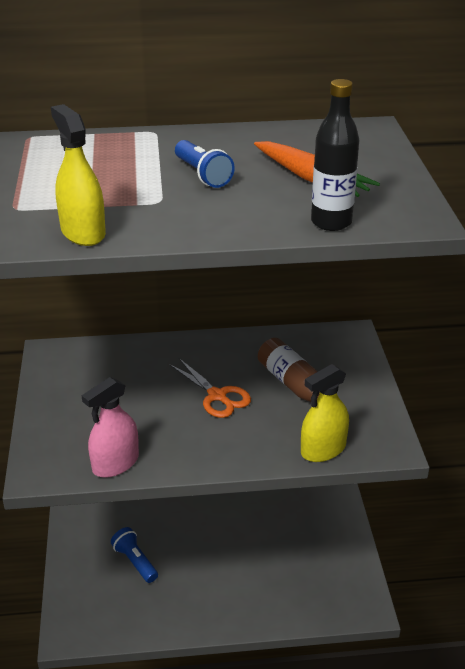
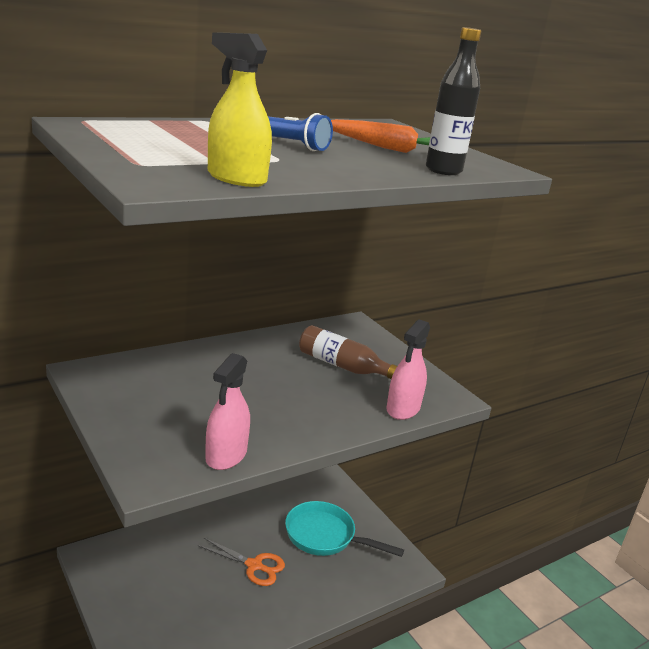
camera: 30 degrees left, 10 degrees down
(135, 562) = (182, 588): blue flashlight -> none
(217, 396) = (280, 383): orange scissors -> orange scissors (254, 566)
(295, 549) = (325, 536): none -> turquoise pan
(323, 449) = (403, 409): yellow spray bottle -> pink spray bottle

